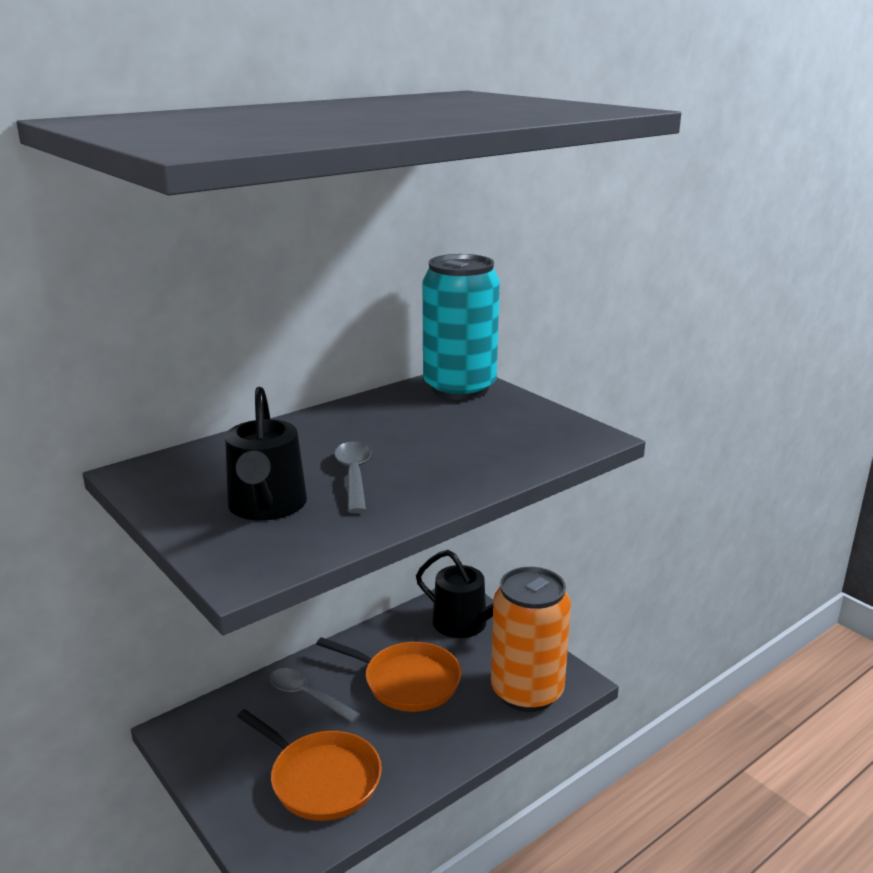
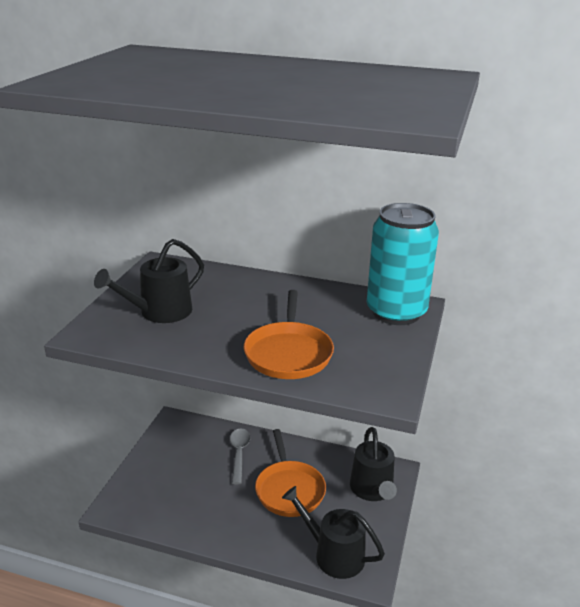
camera: 55 degrees right, 5 degrees up
(321, 779) = (181, 495): orange pan -> orange pan (288, 353)
(354, 476) = (222, 324): grey spoon -> none
(527, 691) = (333, 554): orange can -> black watering can

